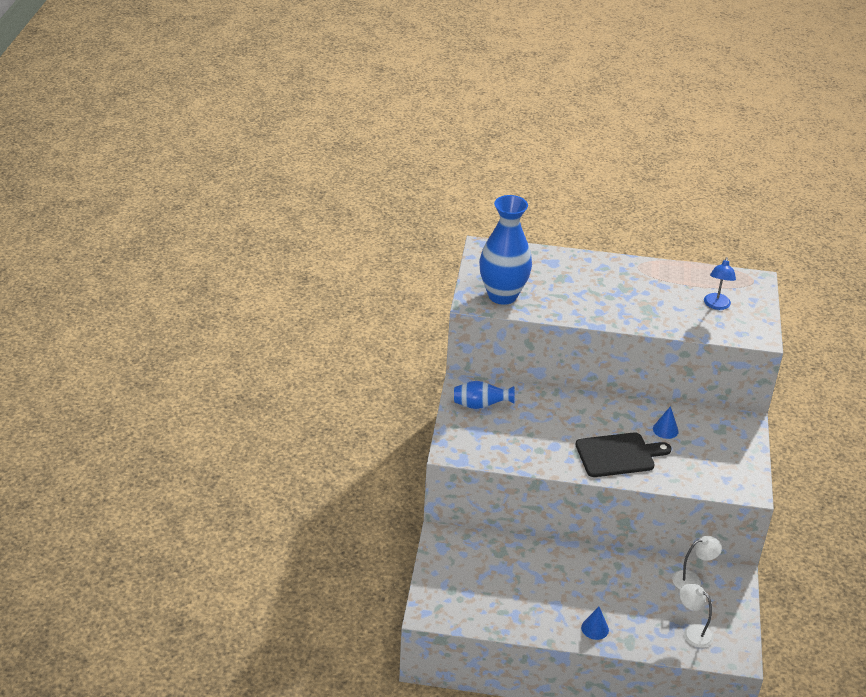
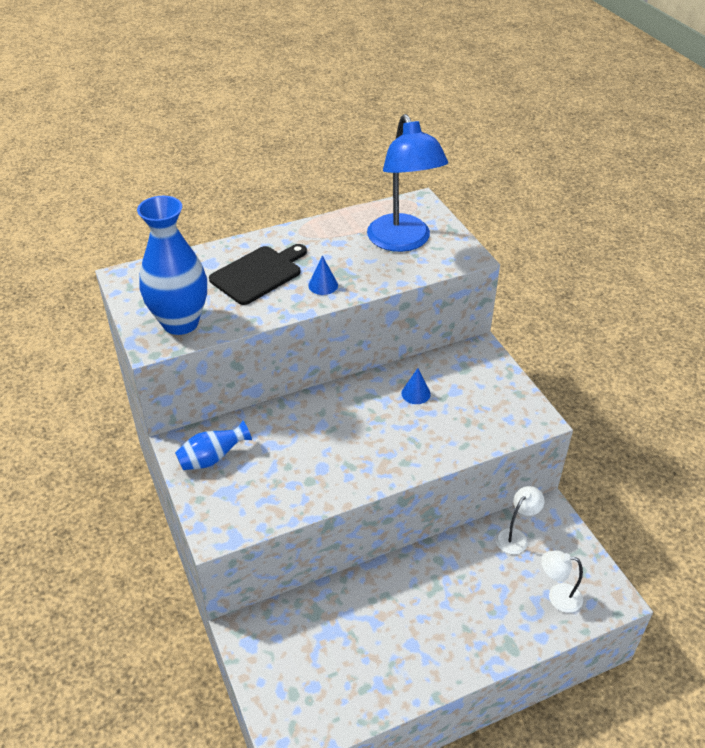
camera: 30 degrees left, 5 degrees up
(595, 628) = (468, 650): blue cone -> blue cone (323, 285)
(618, 455) = (392, 445): black cutting board -> black cutting board (258, 274)
(716, 305) = (403, 242): blue lamp -> blue lamp, size x2.11

